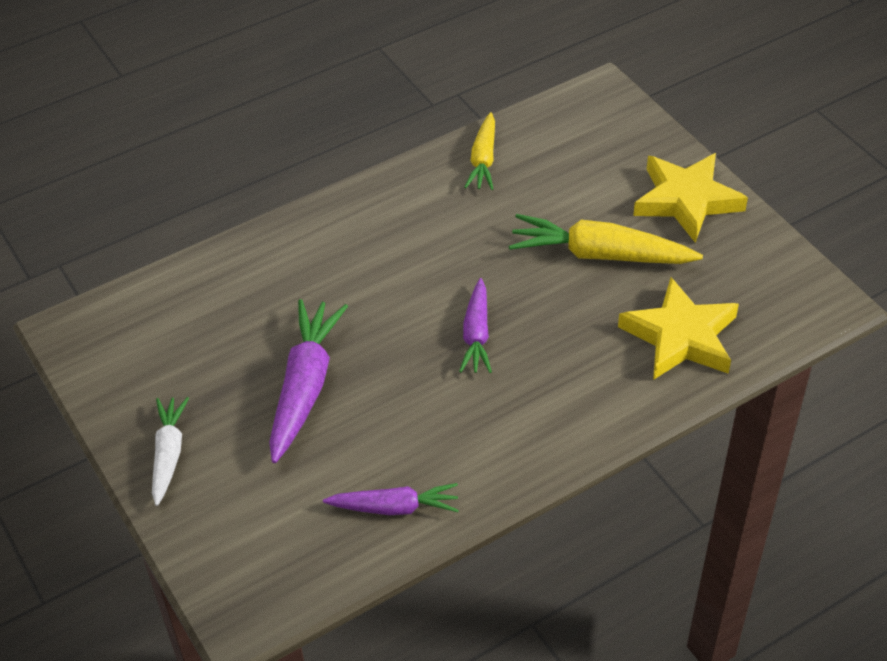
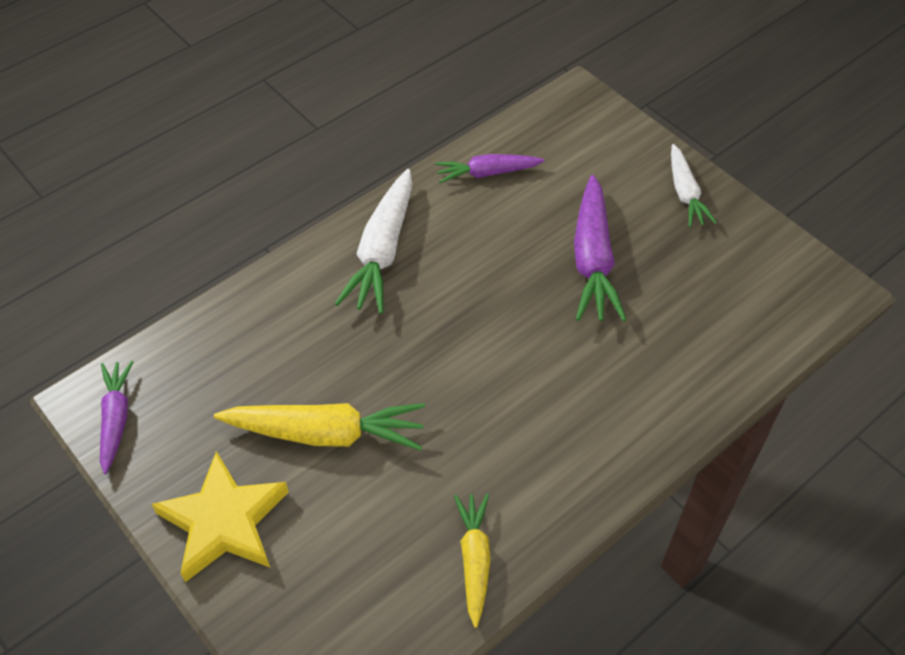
camera: 170 degrees right, 5 degrees up
(476, 334) = (445, 327): purple carrot -> purple carrot (116, 419)
(534, 421) = (382, 251): none -> white carrot
(680, 337) = (246, 345): yellow star -> none

